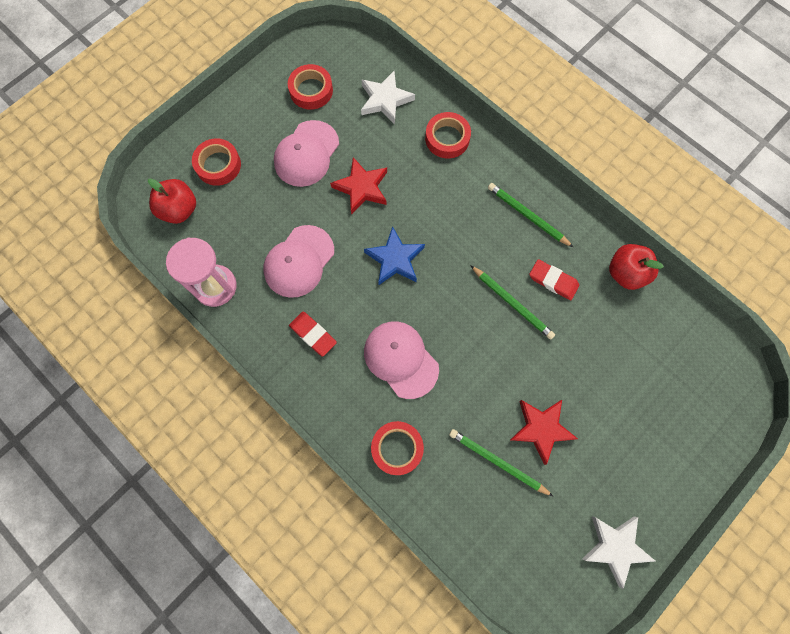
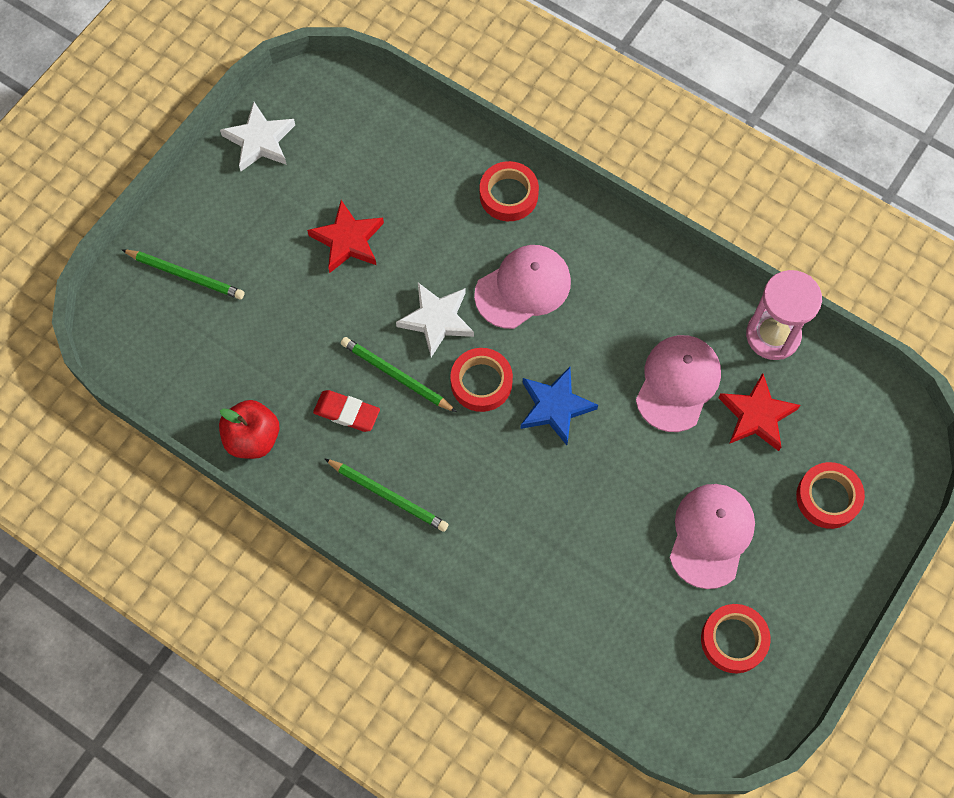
camera: 170 degrees right, 5 degrees down
(179, 210) = (856, 425): red apple -> none
(313, 334) = (635, 299): red eraser -> none
(362, 188) = (621, 498): red star -> red star (756, 415)
(385, 100) = (619, 643): white star -> white star (437, 320)
(401, 359) = (523, 288): pink cap -> pink cap turned 75 degrees counterclockwise
(447, 138) = (516, 594): red tape -> red tape (481, 382)
(498, 462) = (393, 199): green pencil -> green pencil (185, 275)

